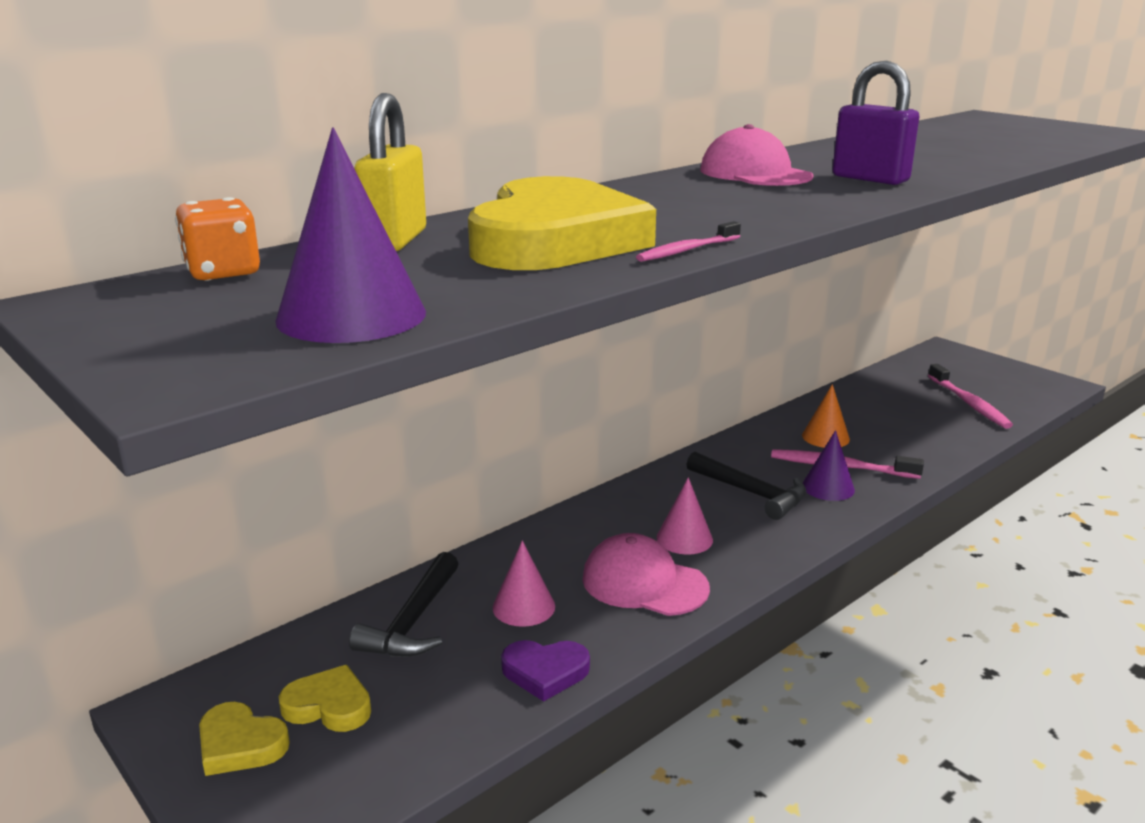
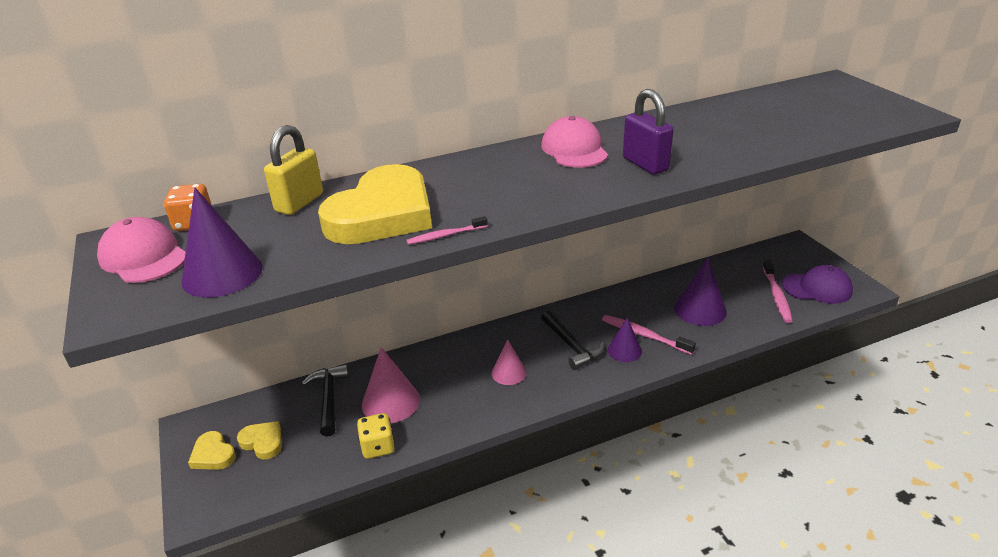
camera: 20 degrees right, 10 degrees up
(413, 621) = (329, 399): black hammer -> black hammer turned 135 degrees clockwise
(523, 607) = (390, 402): pink cone -> pink cone, size x1.59
(545, 672) = (378, 447): purple heart -> yellow dice
(644, 583) = (466, 400): pink cap -> pink cap (144, 257)
(825, 437) = (651, 309): orange cone -> none
(888, 429) = (700, 309): none -> purple cone
(1008, 390) = (817, 288): none -> purple cap

